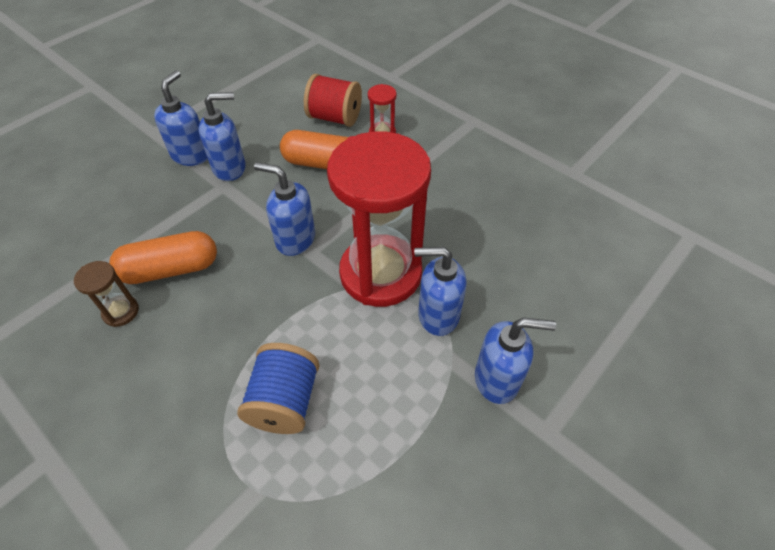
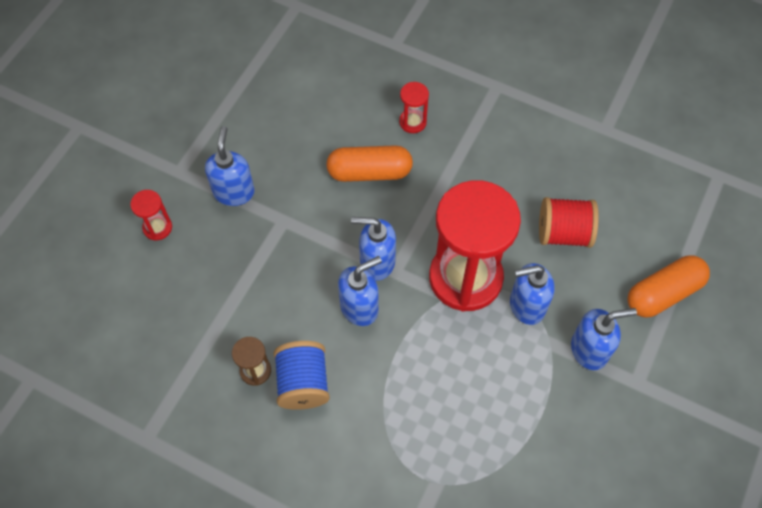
camera: 15 degrees left, 10 degrees up
(107, 169) = (157, 227): none -> red hourglass
(170, 269) = (278, 320): orange capsule -> orange capsule (663, 293)
(230, 168) = (280, 198): blue soap dispenser -> blue soap dispenser (359, 307)
(285, 401) = (430, 411): blue spool -> blue spool (303, 383)
(334, 118) = (358, 112): red spool -> red spool (563, 233)

